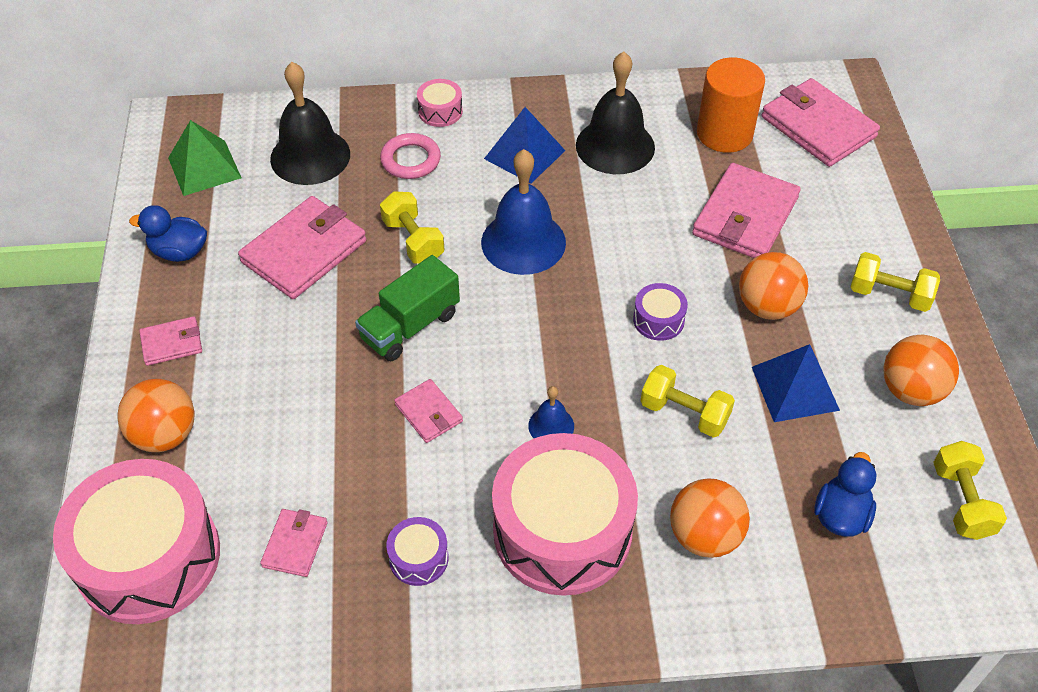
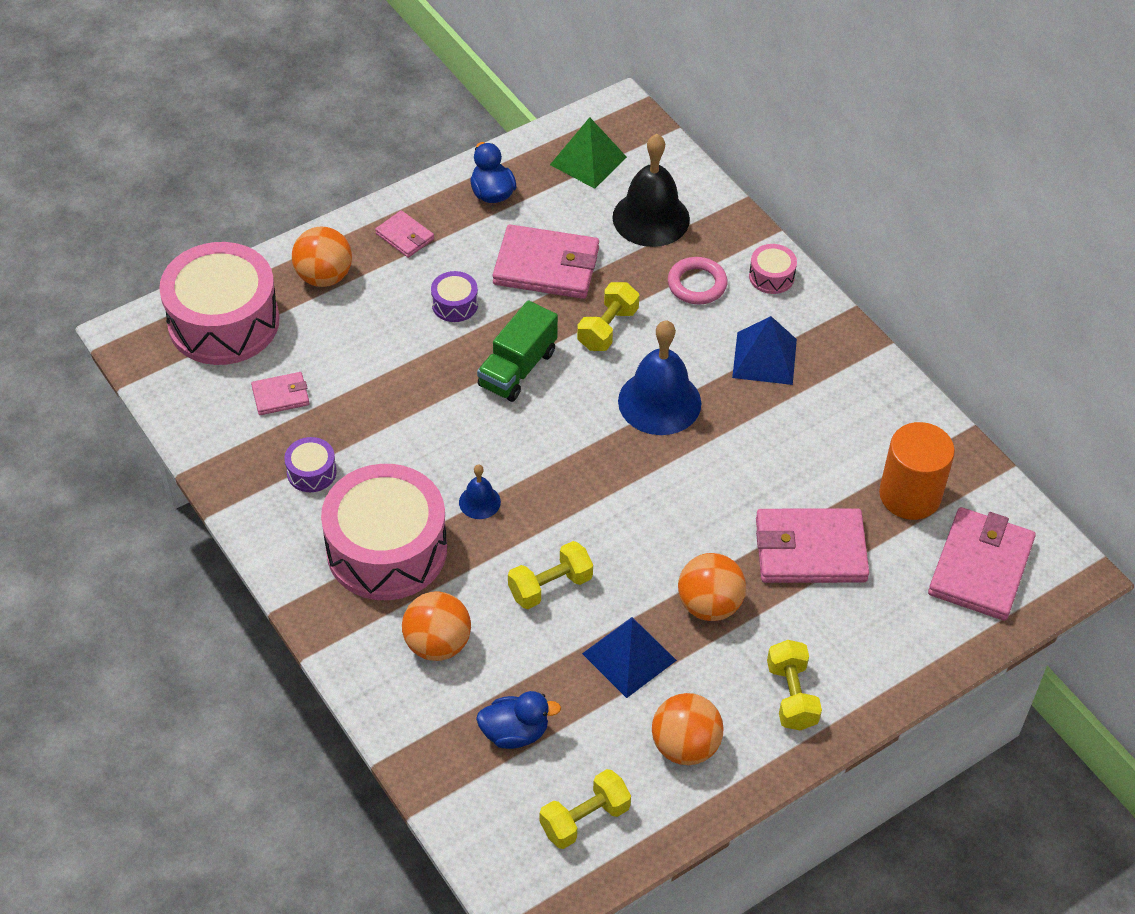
camera: 60 degrees right, 0 degrees up
(410, 326) = (517, 368): green truck -> green truck turned 75 degrees counterclockwise
(428, 413) = (441, 419): pink wallet -> none
(615, 146) = (826, 418): black bell -> none
(658, 320) = (638, 531): purple drum -> purple drum (455, 304)
(684, 413) = (550, 586): yellow dumbbell -> yellow dumbbell turned 60 degrees clockwise

